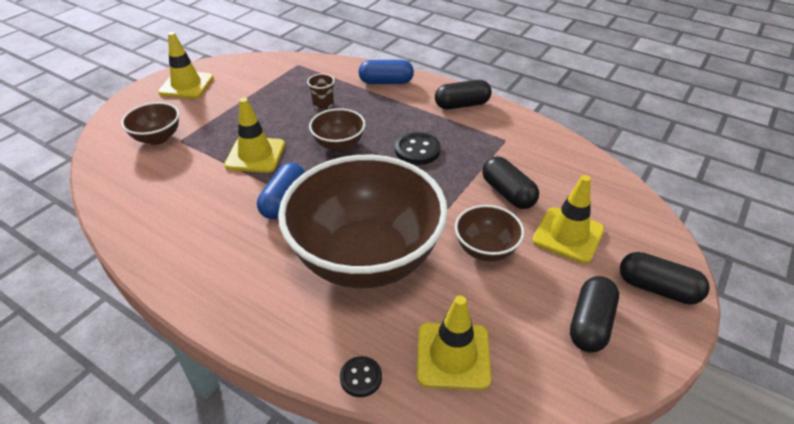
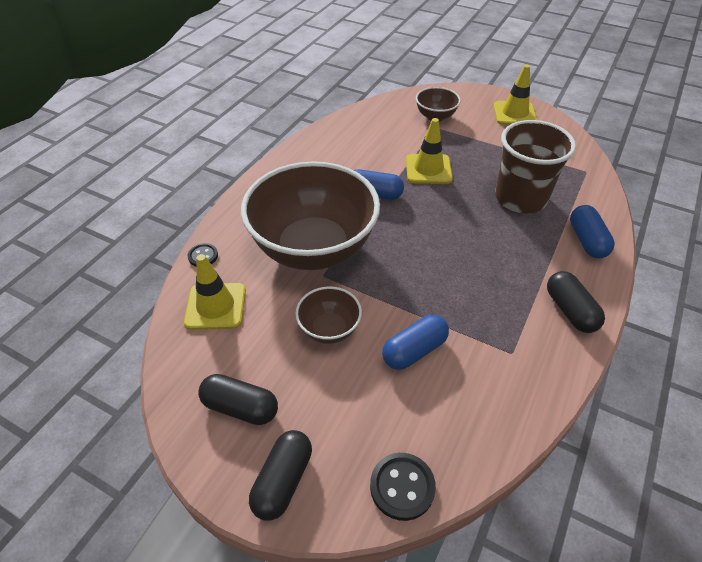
camera: 85 degrees right, 5 degrees up
(323, 104) = (520, 198): brown cup -> brown cup, size x2.43
(339, 145) = (458, 217): brown bowl -> none
(417, 150) = (467, 274): black button -> black button (402, 487)
(508, 193) = (414, 351): black capsule -> blue capsule
(568, 235) = (356, 402): yellow traffic cone -> none

